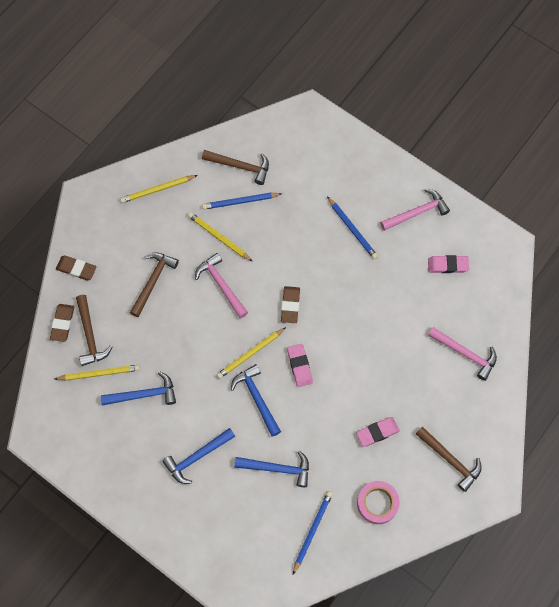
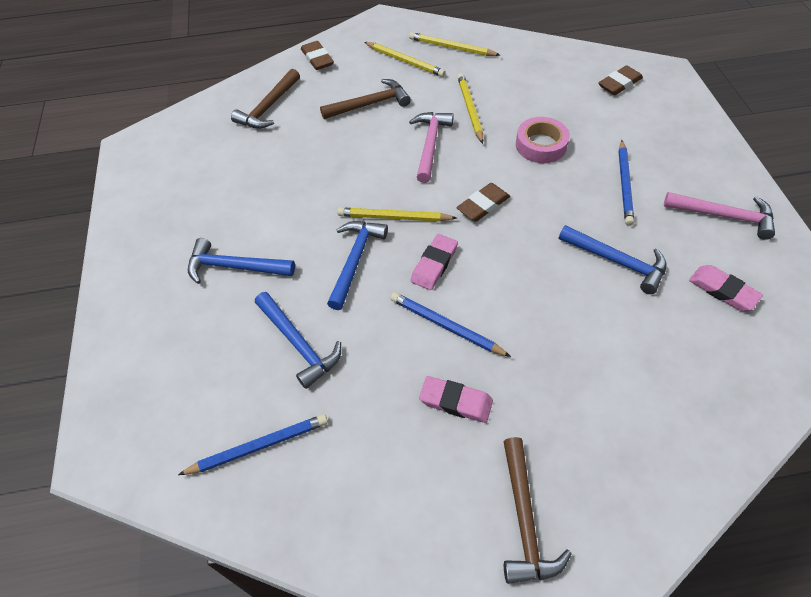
camera: 45 degrees right, 15 degrees down
(62, 323) = (258, 86): brown eraser -> brown eraser (619, 84)
(99, 373) = (239, 138): yellow pencil -> yellow pencil (405, 61)
(144, 394) = (255, 180): blue hammer -> blue hammer (617, 262)
(240, 166) = (550, 73): brown hammer -> none
(240, 201) = (521, 96): blue pencil -> blue pencil (446, 326)
(377, 503) = (370, 486): pink tape -> pink tape (541, 145)
(465, 354) = (665, 404): pink hammer -> none

